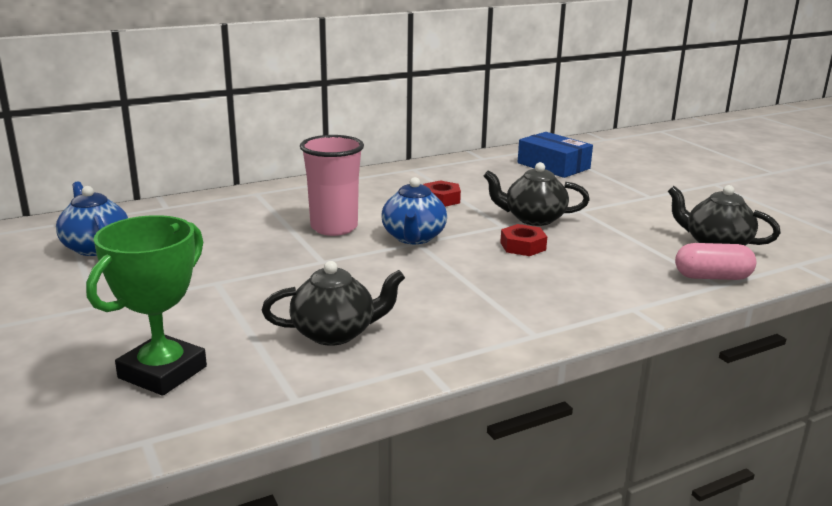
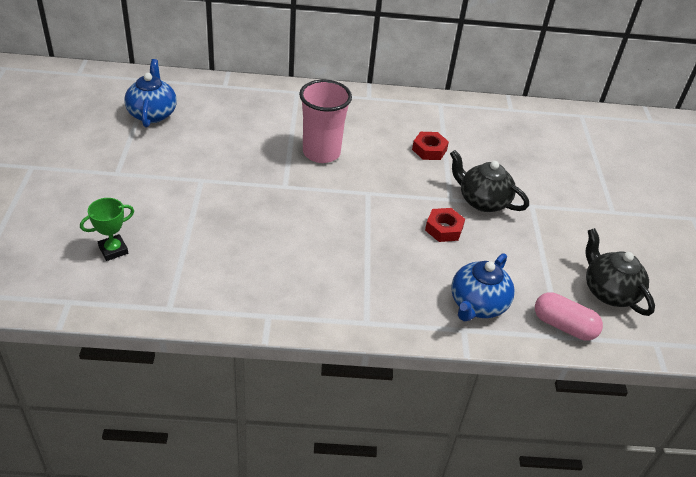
camera: 25 degrees right, 20 degrees up
(162, 372) = (113, 250): green trophy -> green trophy, size x0.55
(335, 333) = (237, 261): black teapot -> none
(413, 238) = (369, 186): blue teapot -> blue teapot (477, 305)
(553, 166) = (564, 141): blue box -> none

